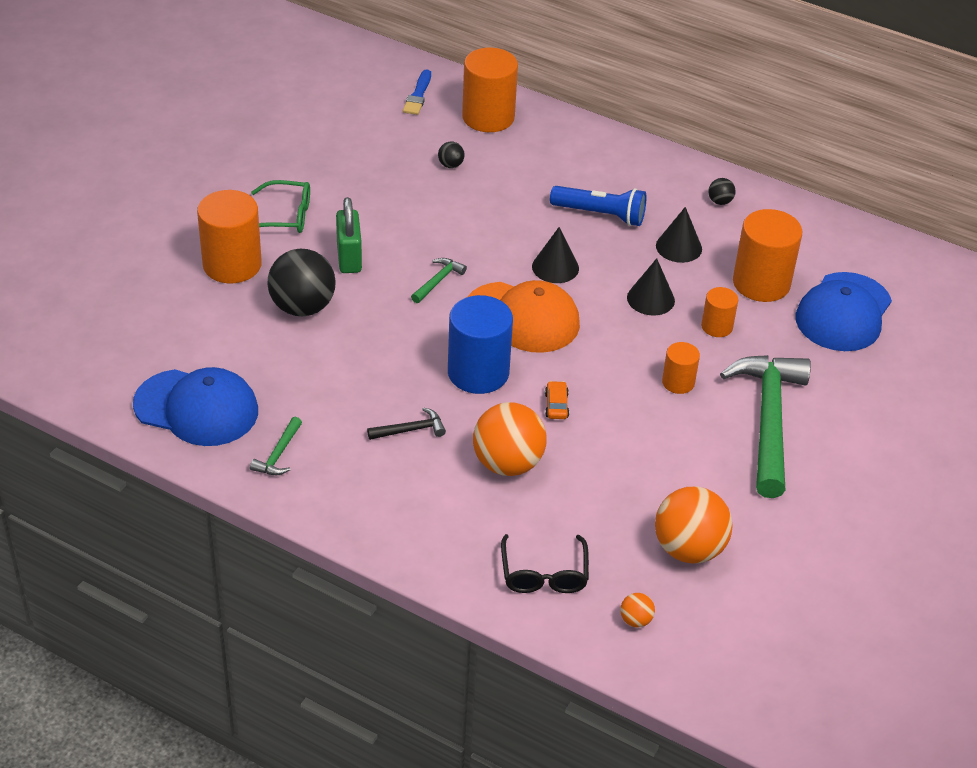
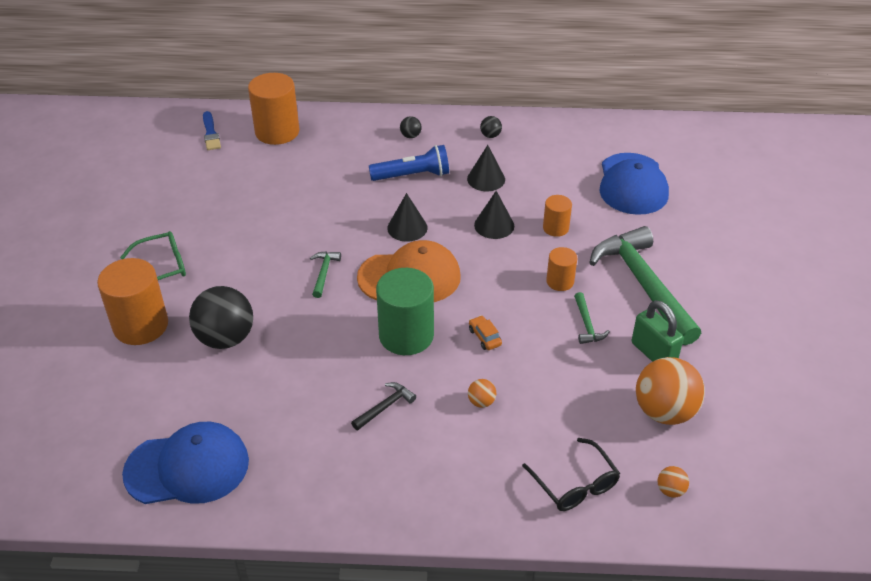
camera: 25 degrees left, 0 degrees up
(278, 454) = (287, 478): green hammer -> green hammer (587, 325)
(349, 258) = (238, 281): green padlock -> green padlock (653, 353)
(450, 165) = (272, 178): black ball -> black ball (410, 136)
(478, 372) = (406, 335): blue cylinder -> green cylinder
(507, 464) = (481, 402): orange ball -> orange ball, size x0.43
(761, 283) = (562, 184): orange cylinder -> none

